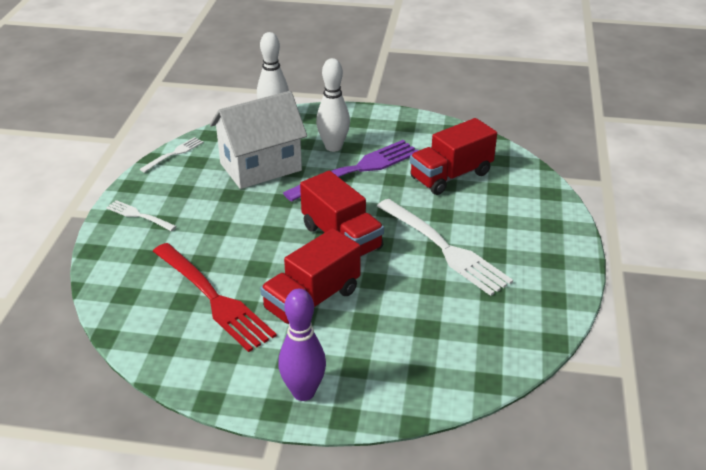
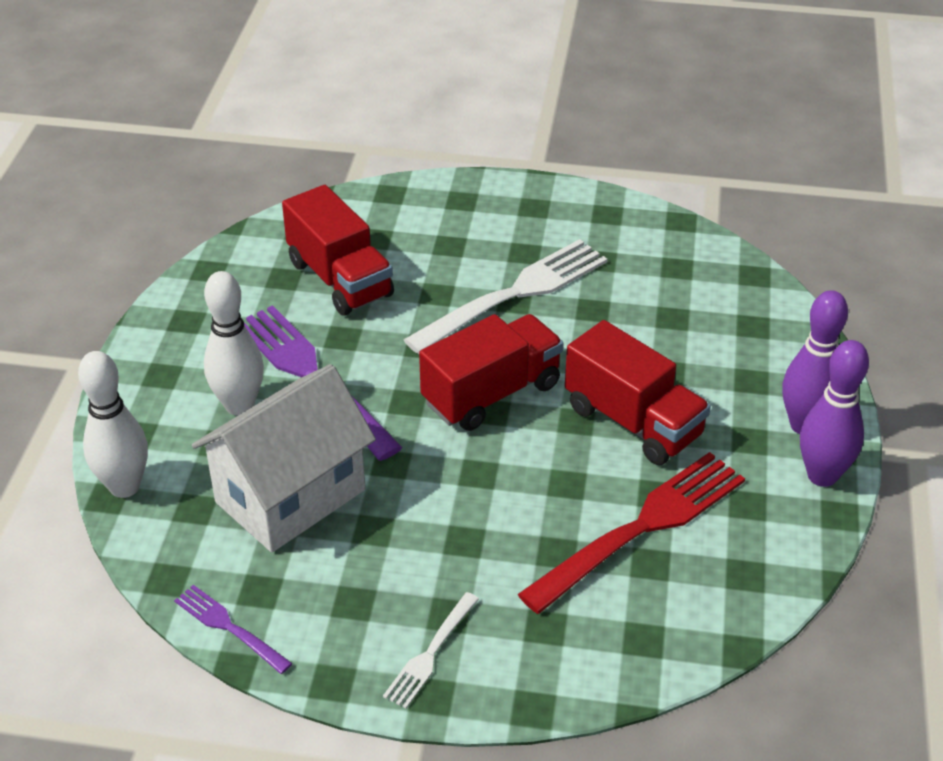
camera: 90 degrees left, 5 degrees up
(174, 154) = (229, 627): white fork -> purple fork
(249, 396) = (822, 475): none -> purple bowling pin
(260, 167) = (290, 496): white house -> white house turned 75 degrees clockwise

